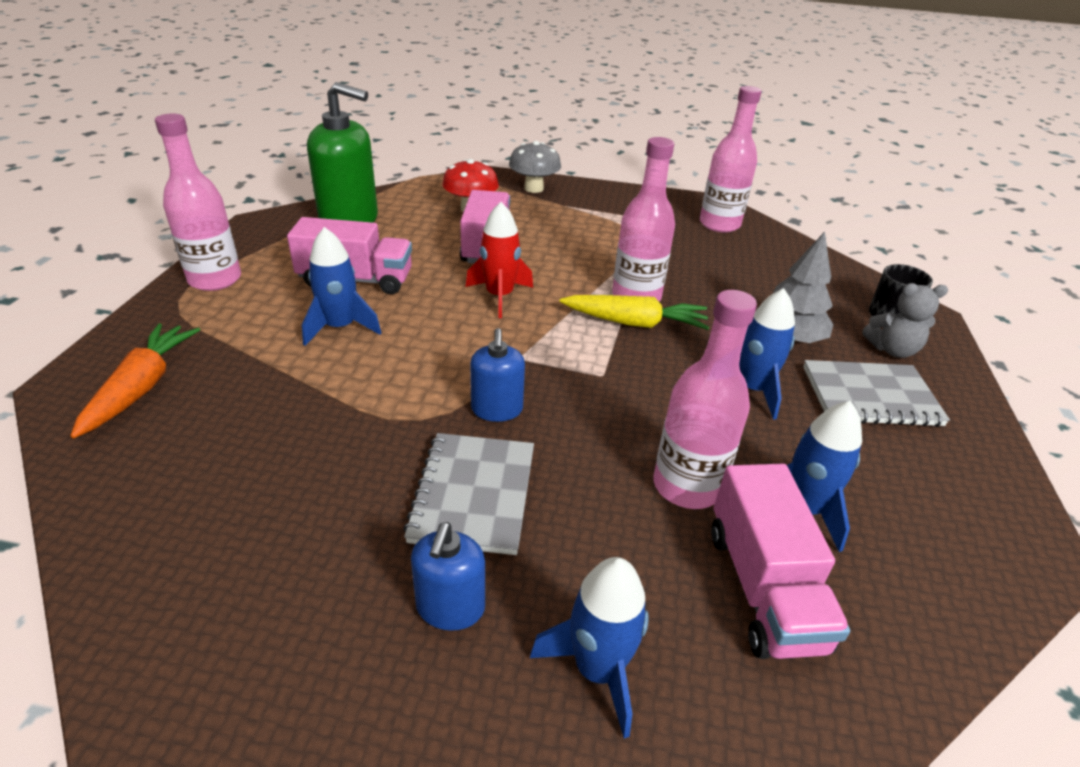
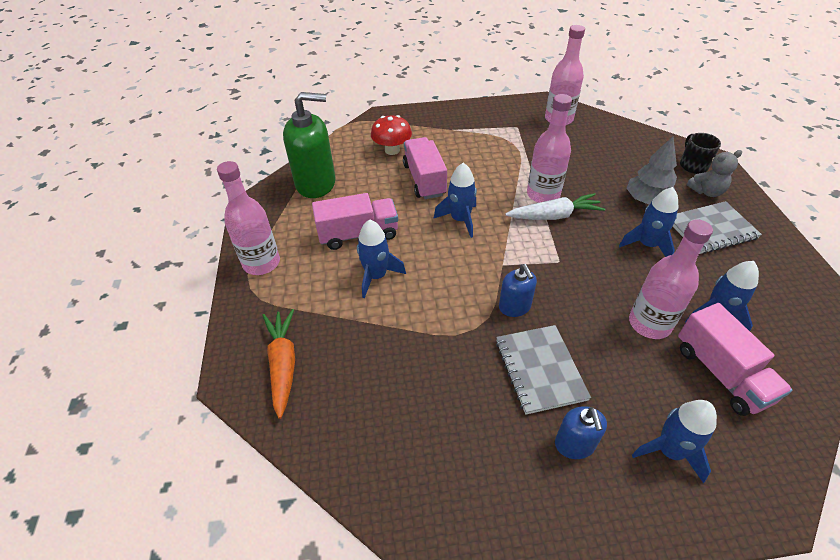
camera: 15 degrees left, 10 degrees up
(499, 296) = (460, 220): red rocket -> blue rocket
(534, 188) = (422, 120): grey mushroom -> none
(634, 323) = (554, 216): yellow carrot -> white carrot

